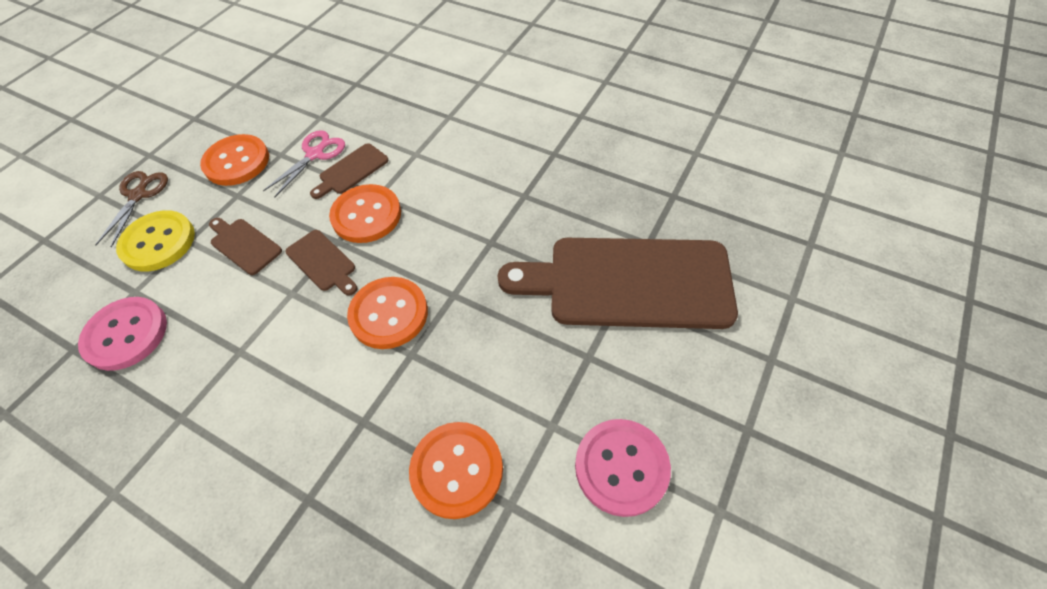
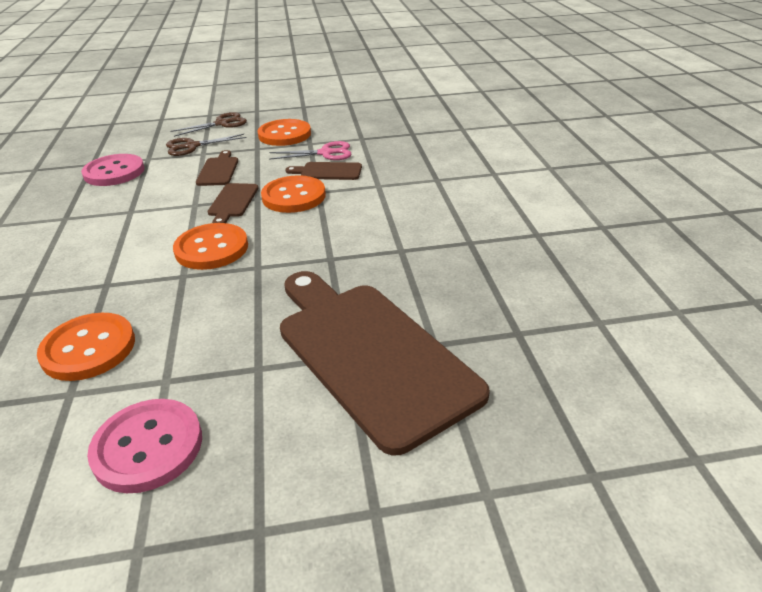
camera: 50 degrees right, 20 degrees down
(158, 242) = (192, 146): yellow button -> brown scissors

